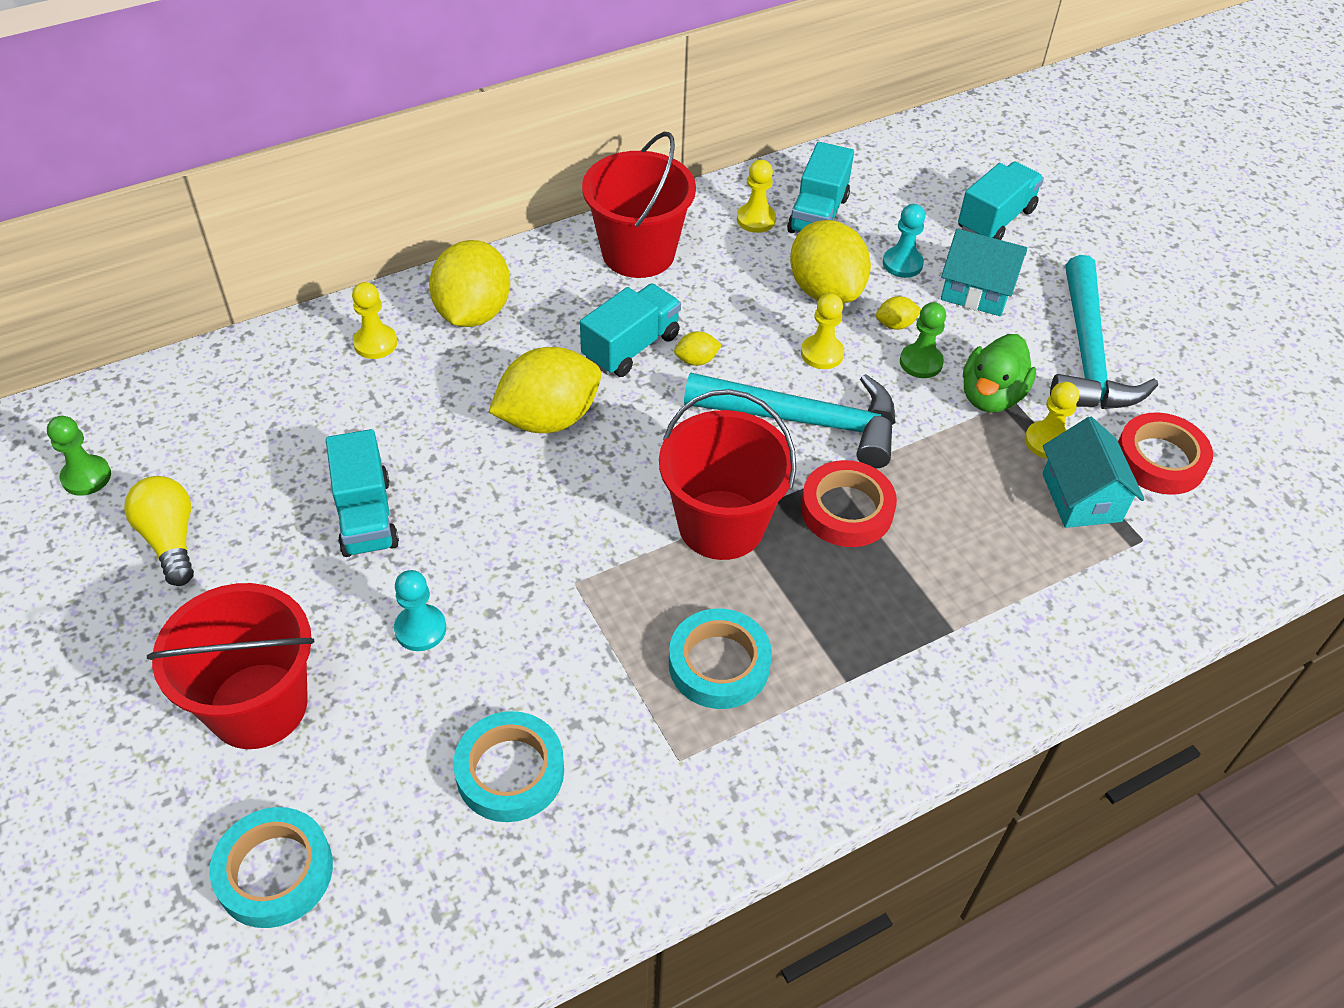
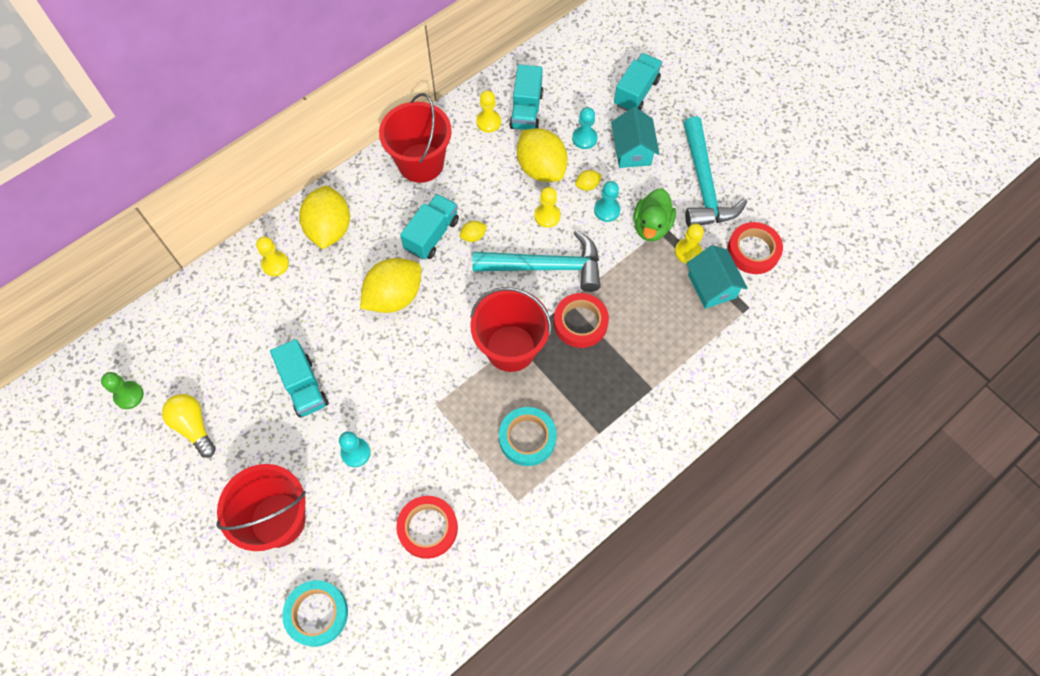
camera: 10 degrees left, 15 degrees up
(510, 771) = (428, 528): turquoise tape -> red tape
(921, 362) = (607, 210): green pawn -> turquoise pawn
(976, 291) = (632, 151): turquoise house -> turquoise house turned 75 degrees clockwise

